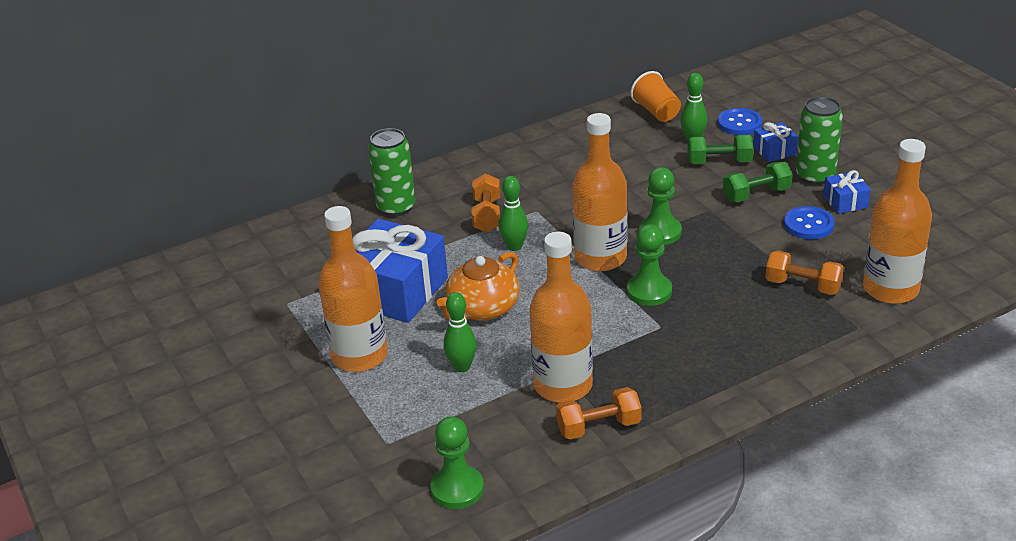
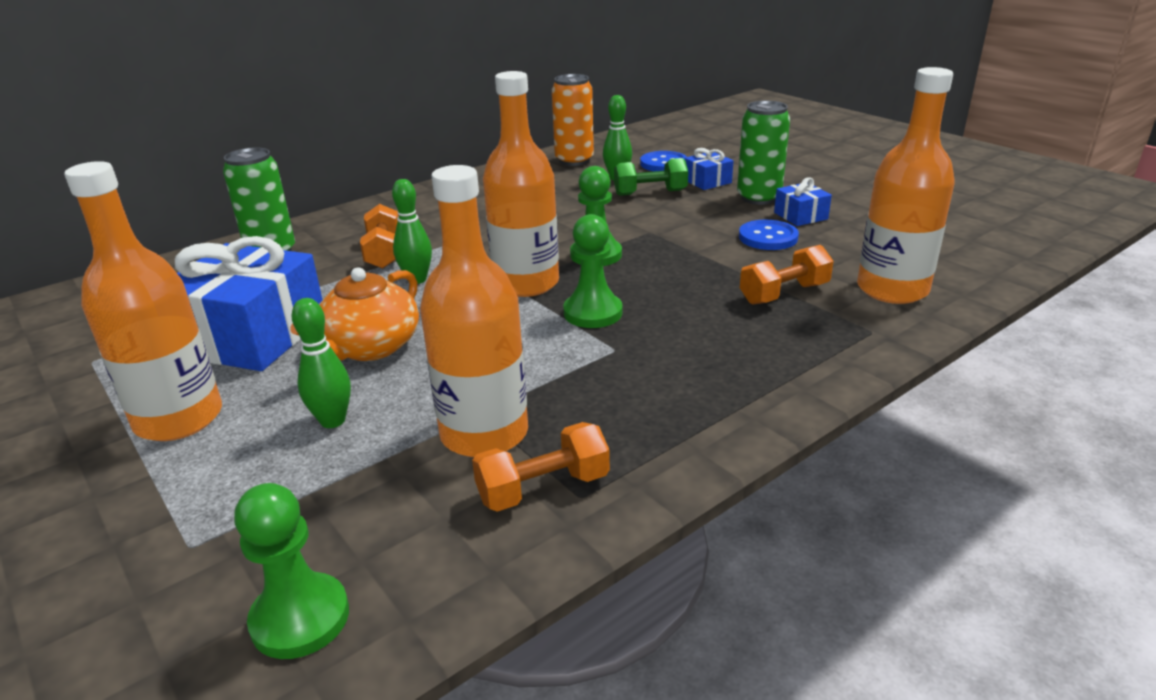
camera: 10 degrees left, 5 degrees down
(656, 112) = (574, 160): orange cup -> orange can
(756, 194) = (699, 216): green dumbbell -> none
(802, 286) = (784, 293): orange dumbbell -> orange dumbbell turned 45 degrees counterclockwise

